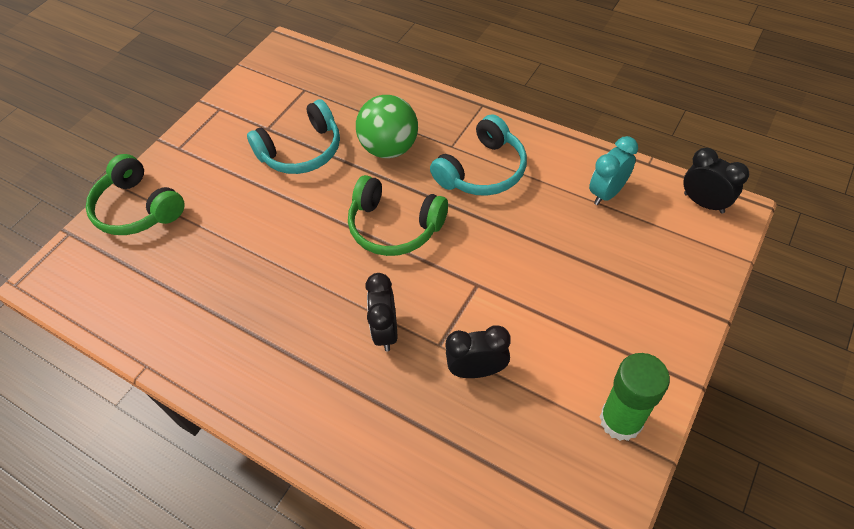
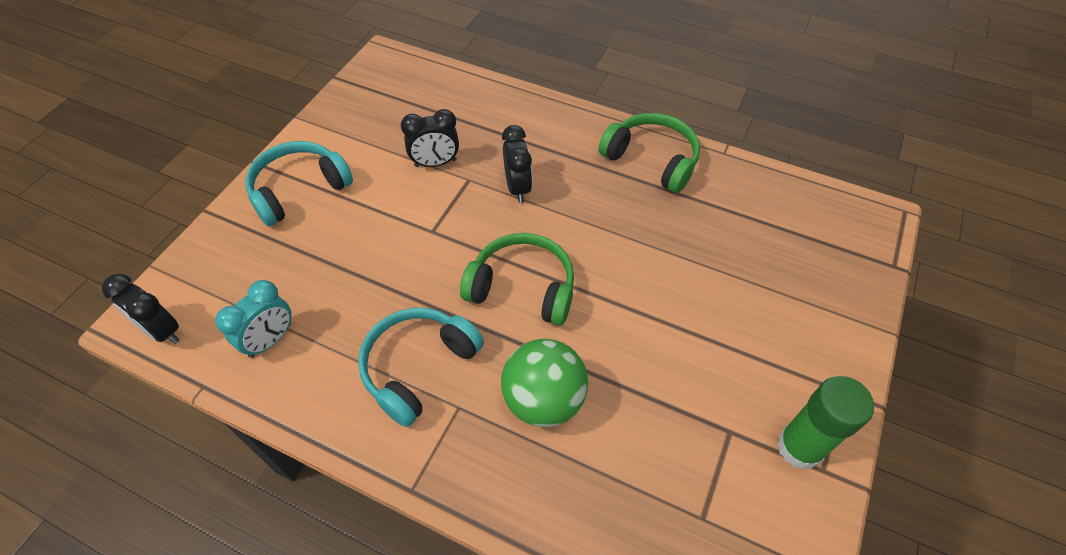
camera: 170 degrees right, 0 degrees up
(138, 208) = (835, 298): green headphones -> green headphones (651, 160)
(302, 151) = (664, 391): turquoise headphones -> turquoise headphones (299, 190)
(620, 420) = (325, 137): green glue stick -> green glue stick (799, 447)

